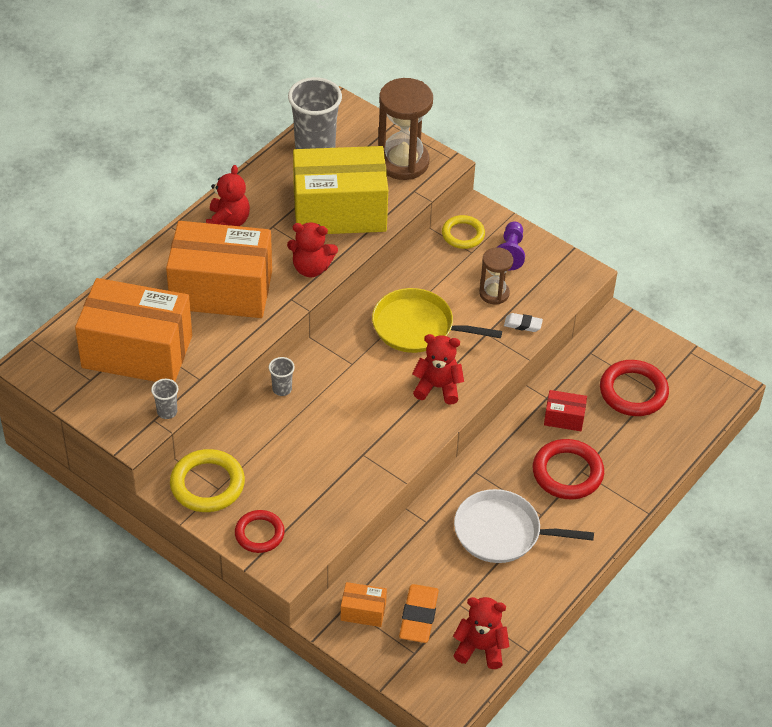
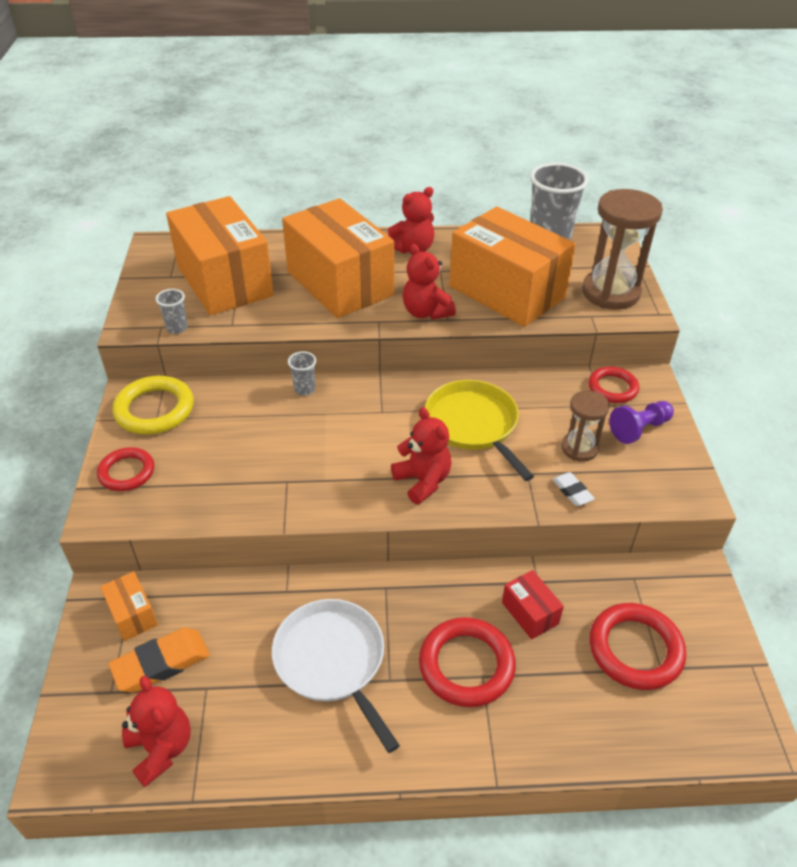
camera: 50 degrees right, 5 degrees down
(339, 211) = (507, 292): yellow box -> orange box
(463, 234) = (612, 388): yellow ring -> red ring

